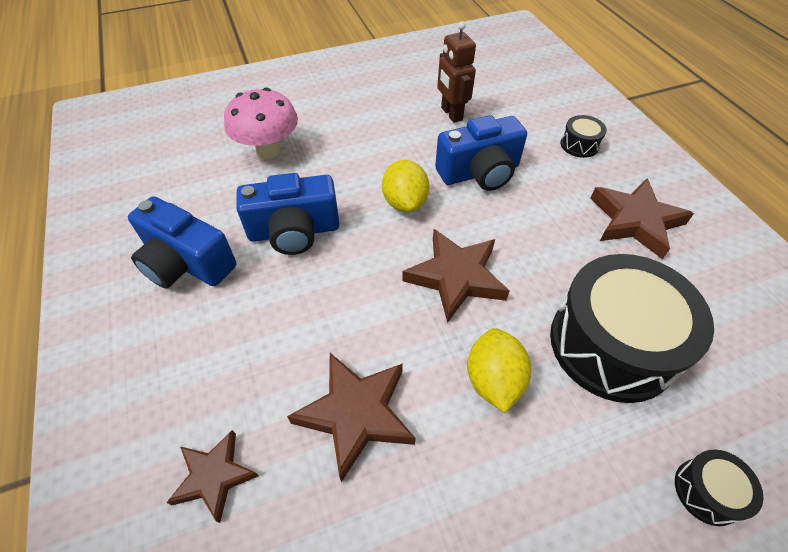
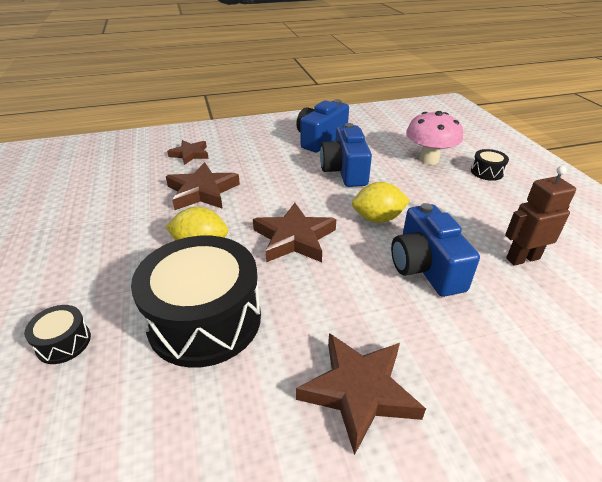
camera: 95 degrees right, 15 degrees down
(579, 145) = (504, 370): black drum -> black drum (487, 172)

